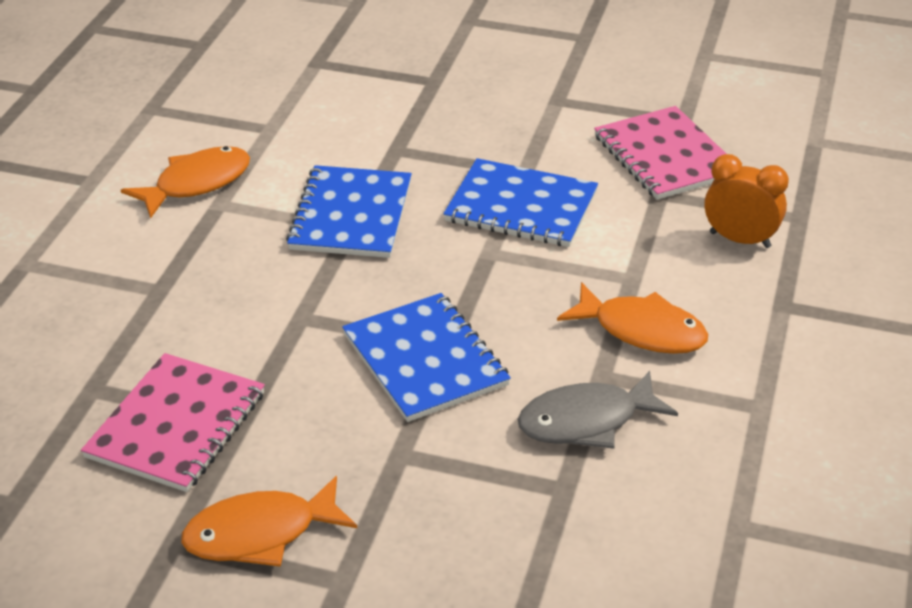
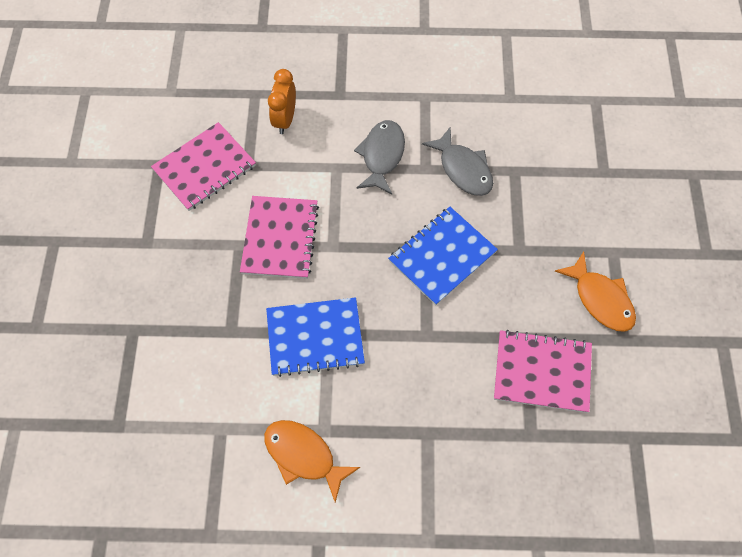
camera: 105 degrees left, 25 degrees up
(521, 207) = (280, 238): blue notebook -> pink notebook
(641, 330) = (382, 156): orange fish -> grey fish

